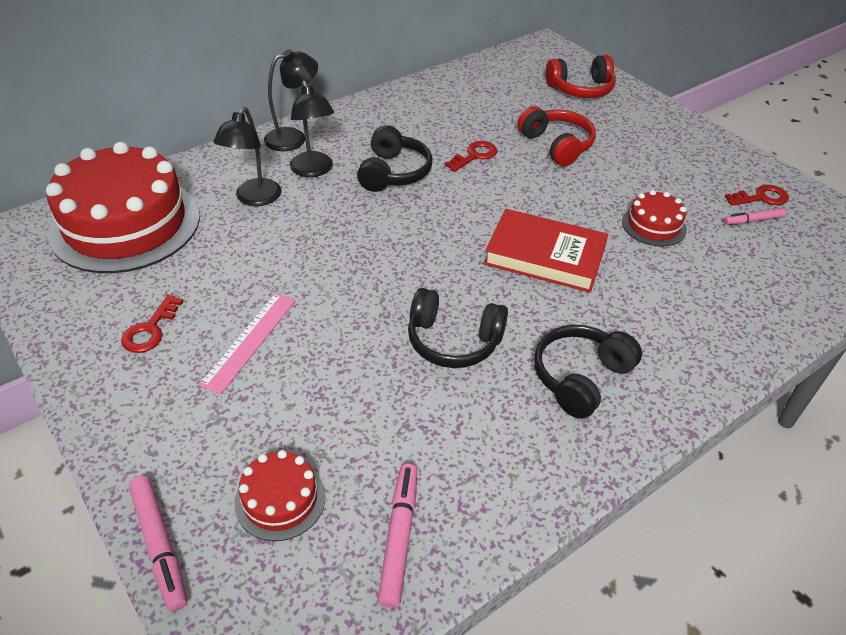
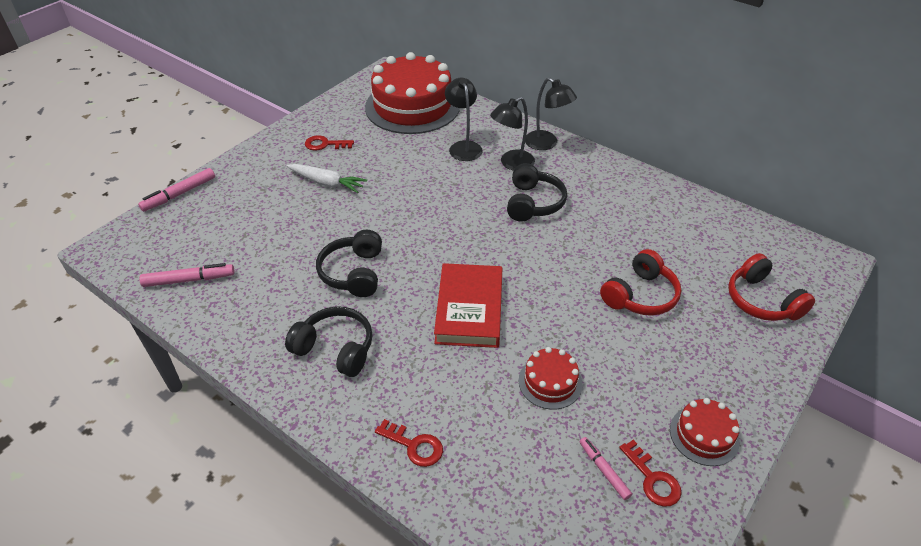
camera: 75 degrees right, 0 degrees up
(250, 341) = (327, 183): pink ruler -> white carrot
(254, 199) = (463, 147): black lamp -> black lamp turned 75 degrees clockwise
(280, 499) = (211, 227): red cake -> red cake (704, 435)
(393, 172) = (533, 203): black headphones -> black headphones turned 75 degrees counterclockwise
(474, 156) = (586, 244): red key -> red key (414, 446)

